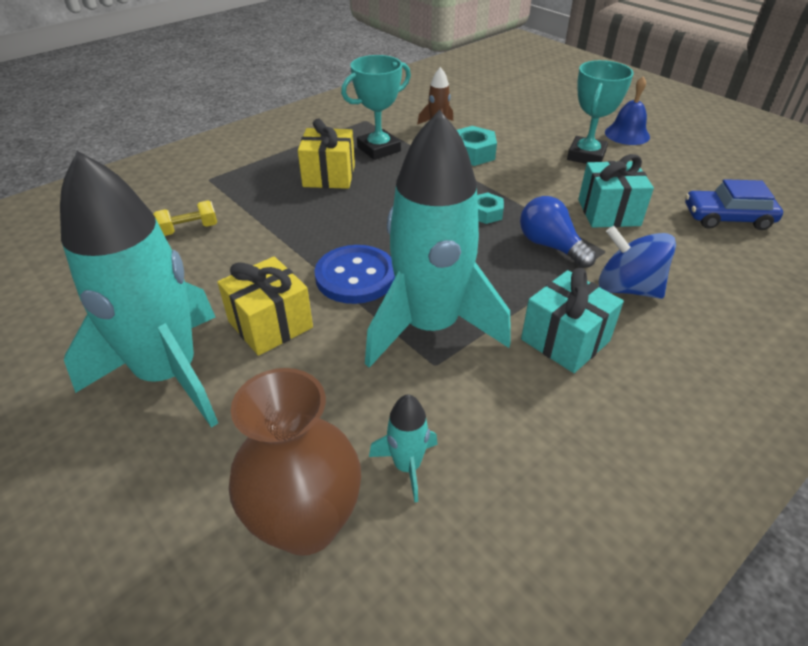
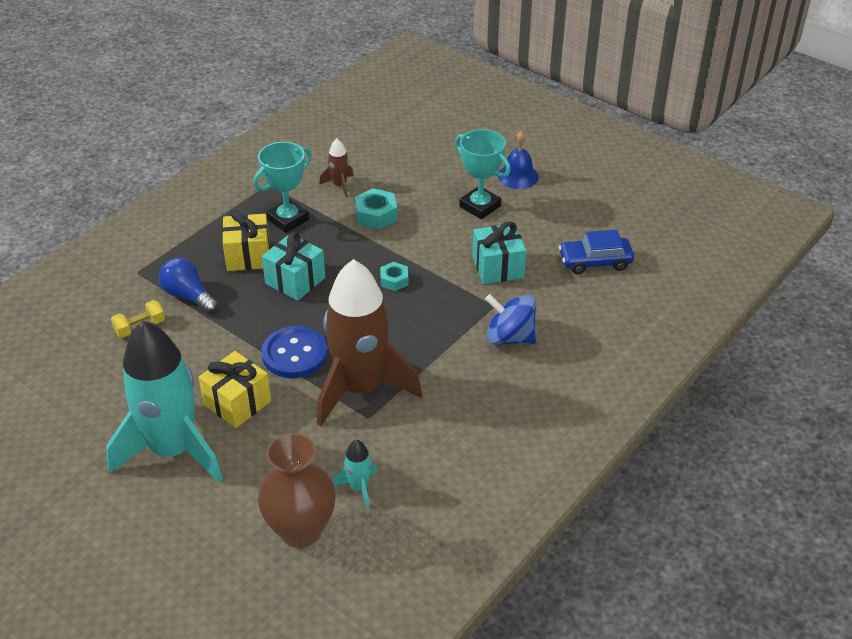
camera: 10 degrees left, 0 degrees up
(430, 326) = (360, 388): turquoise rocket -> brown rocket
(550, 246) = (449, 306): blue light bulb -> blue light bulb (188, 296)
(565, 340) = (462, 386): turquoise gift -> turquoise gift (295, 281)
(586, 156) = (480, 206): turquoise trophy -> turquoise trophy turned 60 degrees counterclockwise

